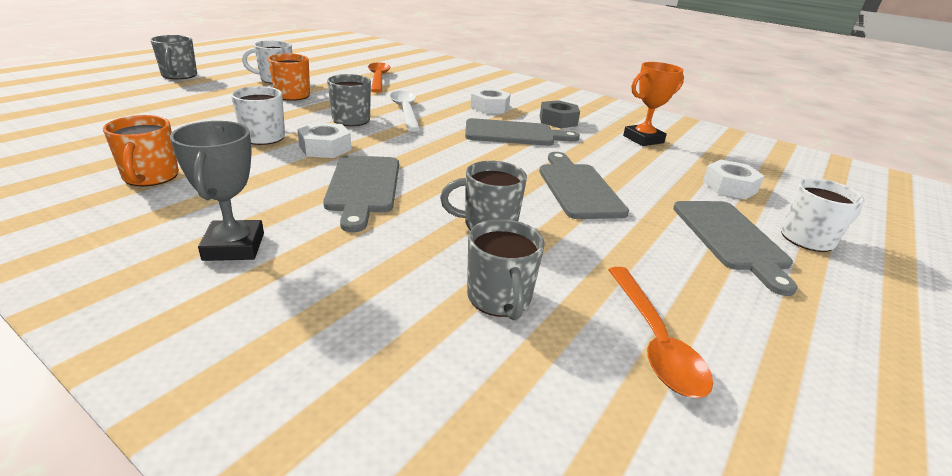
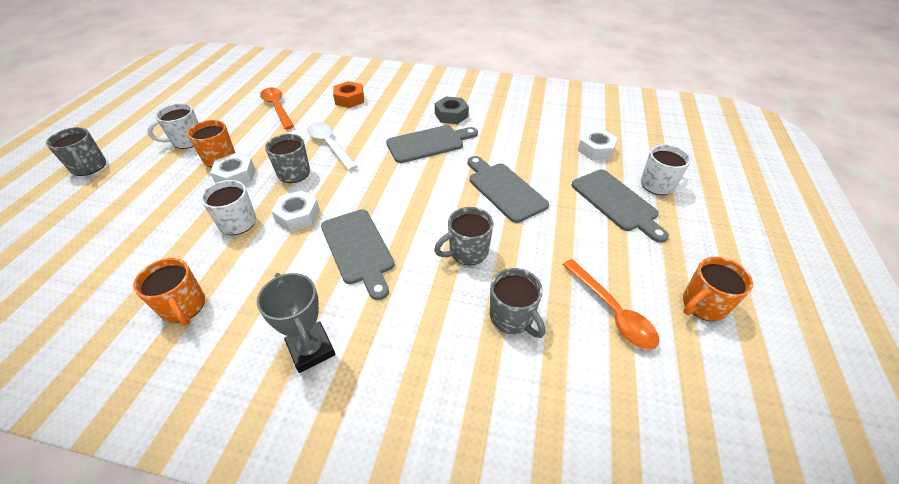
camera: 20 degrees left, 15 degrees up
(455, 88) = (349, 99): none -> orange nut
(489, 107) = (392, 116): white nut -> white nut (235, 176)
(643, 139) = (520, 116): orange trophy -> none
(820, 385) = (703, 305): none -> orange mug

